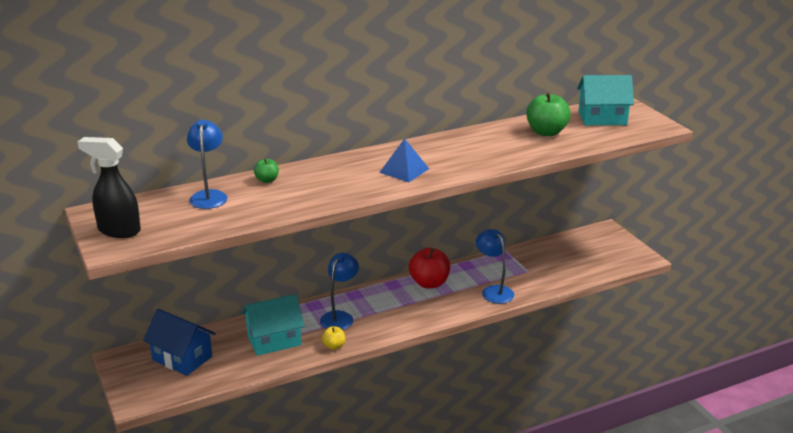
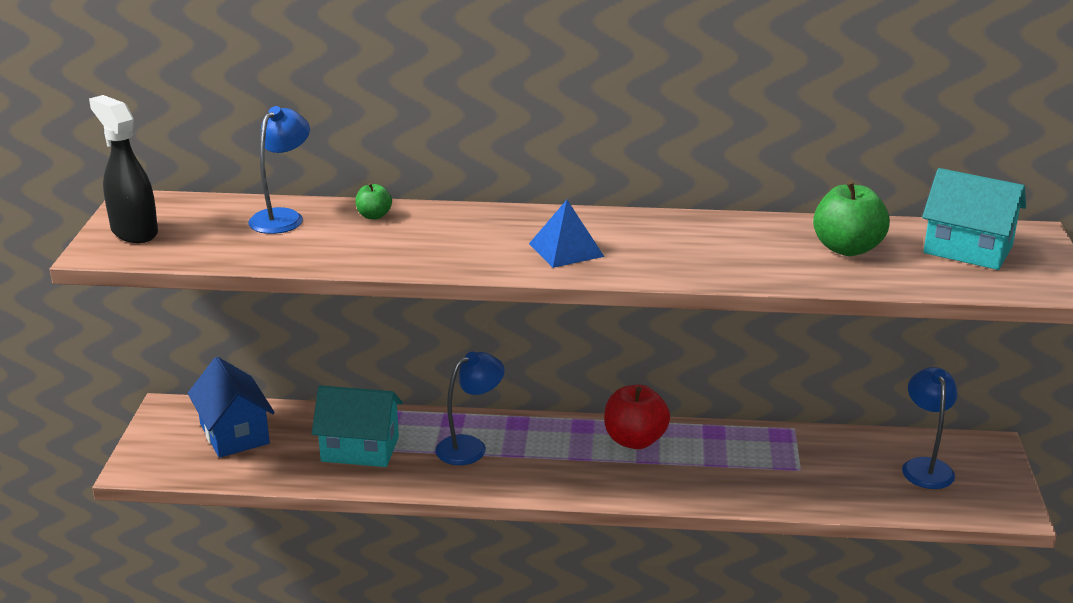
camera: 30 degrees right, 0 degrees up
(334, 346) = (425, 483): yellow apple -> none
(493, 291) = (718, 482): blue lamp -> blue lamp (925, 466)

